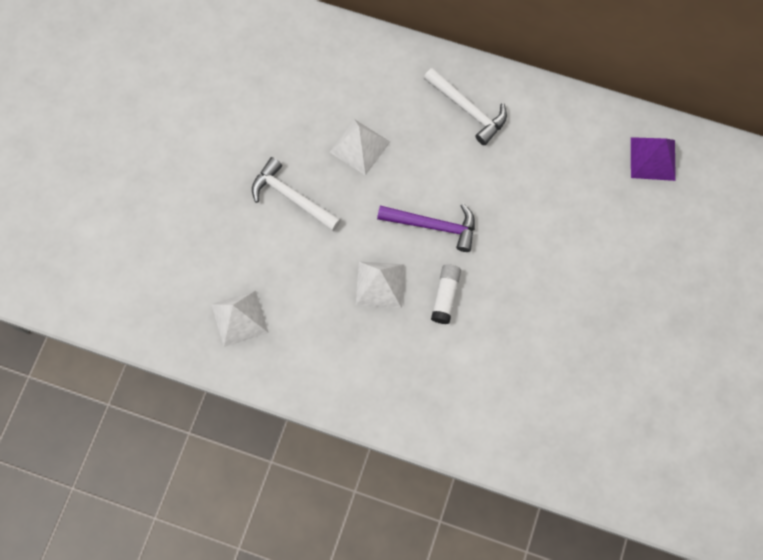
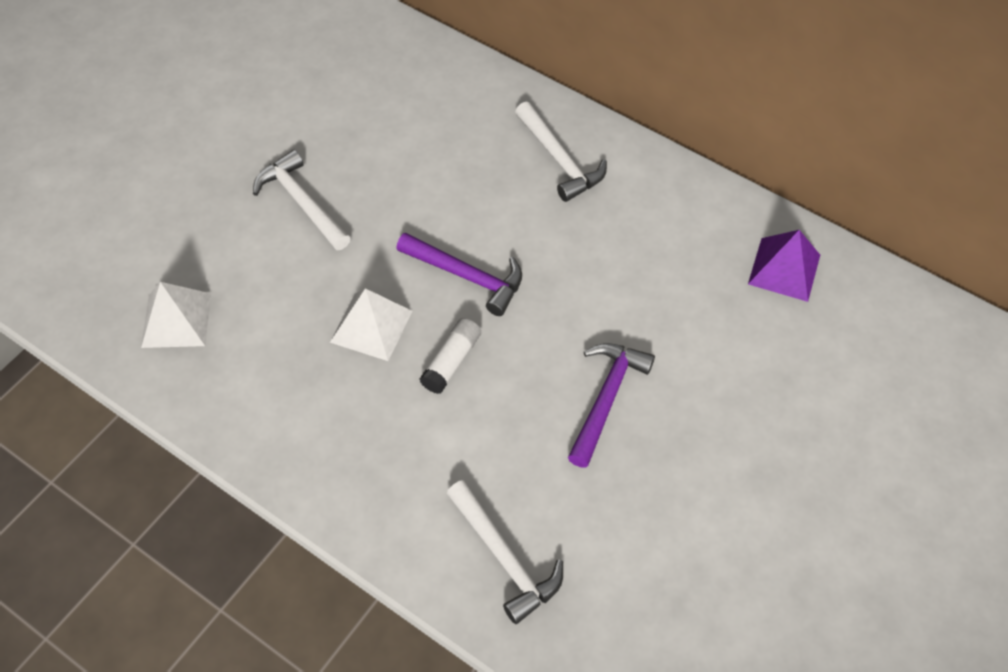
camera: 15 degrees right, 15 degrees down
(359, 147) = (408, 168): white pyramid -> none
(529, 428) = (504, 557): none -> white hammer
(559, 295) = (606, 399): none -> purple hammer

